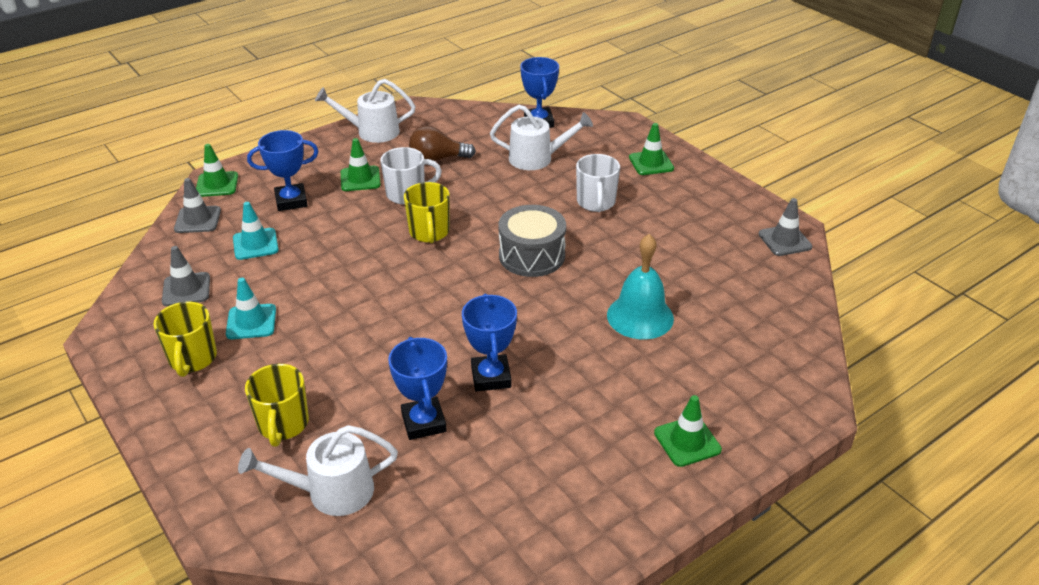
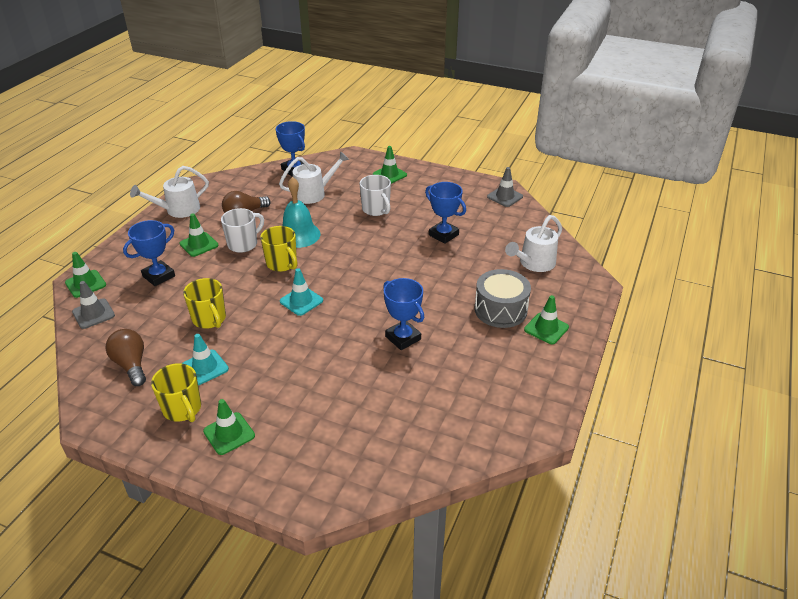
camera: 30 degrees left, 0 degrees up
(186, 289) = (131, 365): grey traffic cone -> brown light bulb
(213, 407) = (229, 433): none -> green traffic cone
(255, 244) = (158, 315): turquoise traffic cone -> turquoise traffic cone (301, 301)
(283, 425) = (291, 423): yellow mug -> yellow mug (209, 319)
(330, 492) = (362, 450): white watering can -> white watering can (533, 263)
(423, 422) = (385, 382): blue trophy -> blue trophy (443, 235)
(532, 256) = (364, 255): grey drum -> grey drum (500, 310)
(640, 316) = (461, 268): turquoise bell -> turquoise bell (298, 235)

